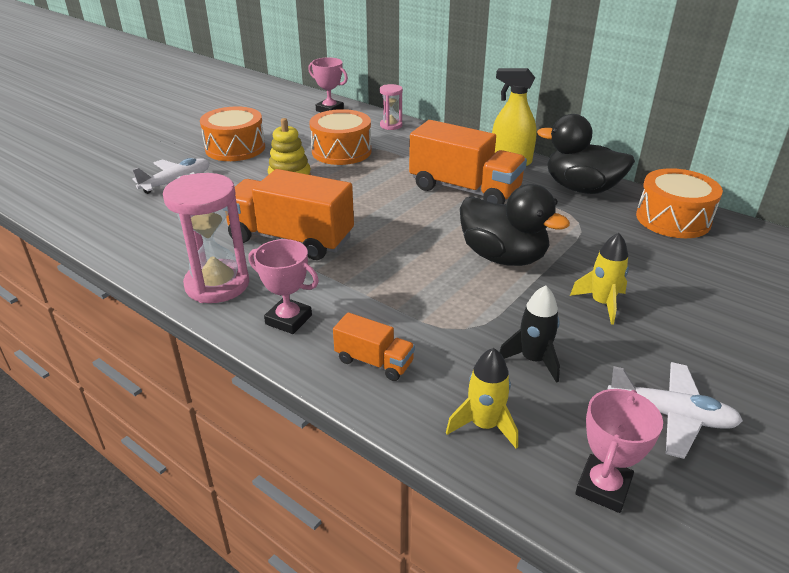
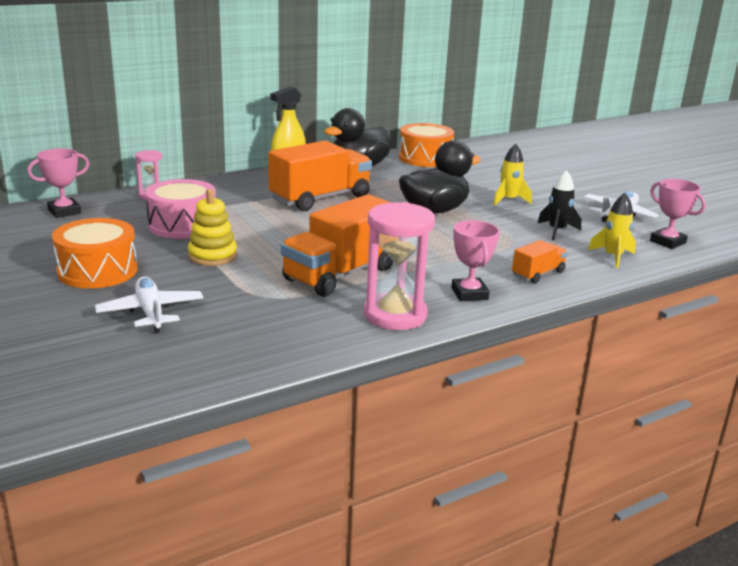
camera: 70 degrees left, 10 degrees down
(288, 320) = (469, 294): pink trophy -> pink trophy turned 60 degrees counterclockwise
(341, 151) = (182, 225): orange drum -> pink drum

